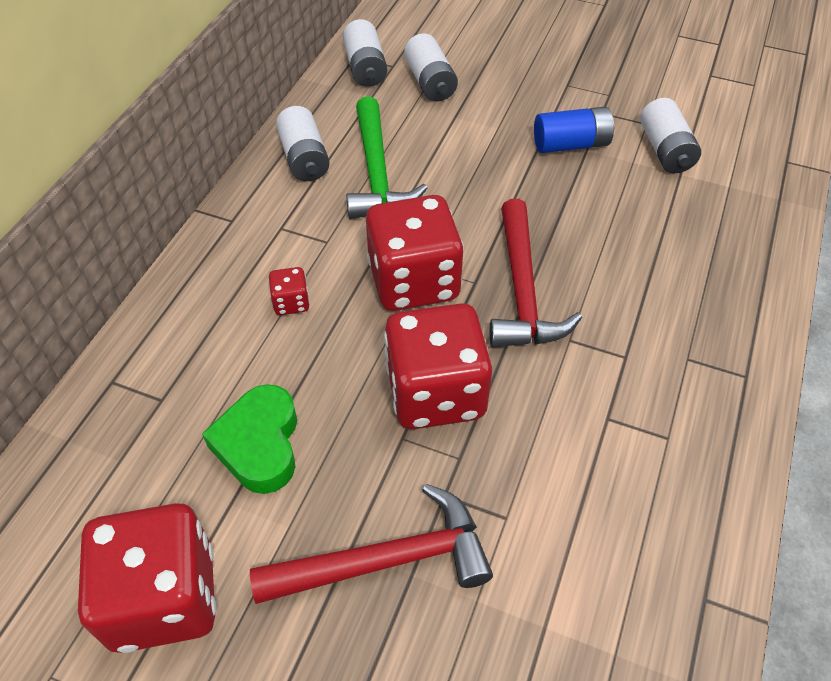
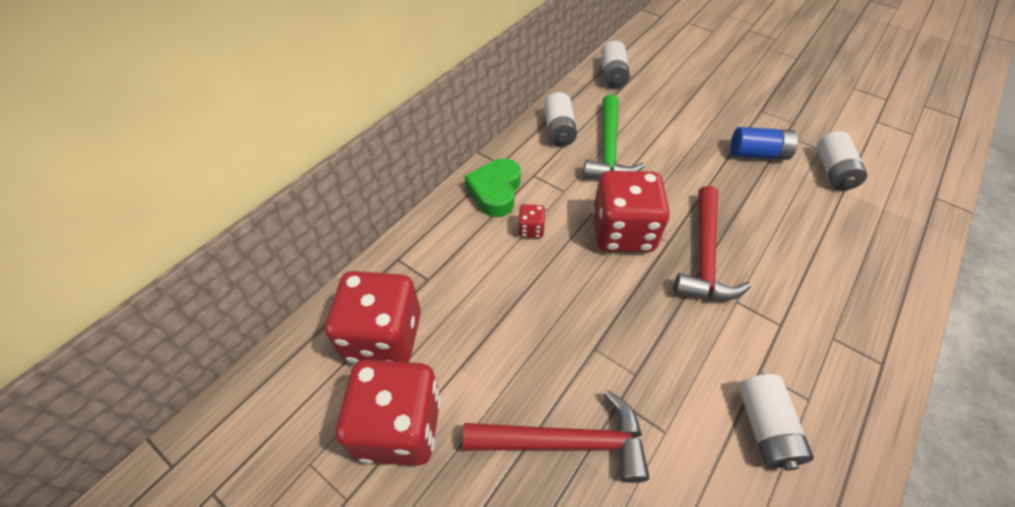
camera: 15 degrees right, 0 degrees up
(259, 444) = (489, 328): green heart -> green heart (495, 191)
(430, 82) = (658, 92): white battery -> white battery (765, 427)
(436, 393) = (625, 319): red dice -> red dice (383, 337)

